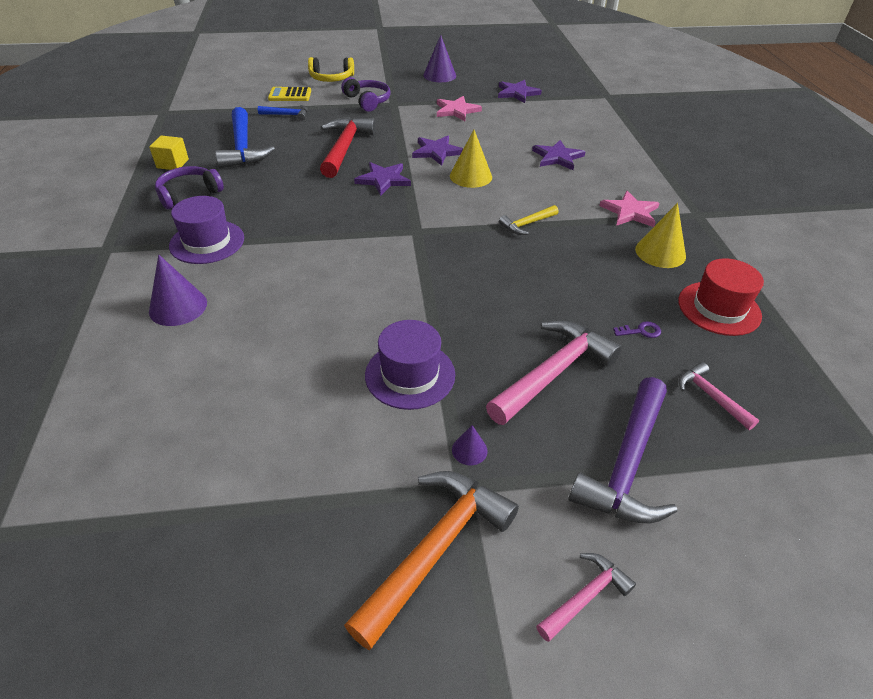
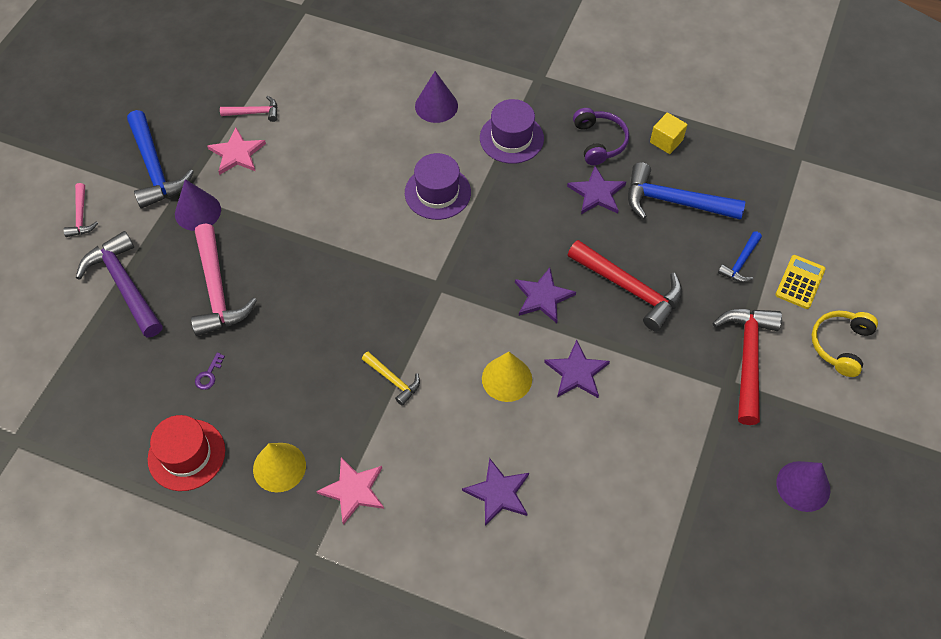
camera: 120 degrees right, 15 degrees up
(367, 101) = (747, 358): purple headphones -> red hammer
(410, 375) = (277, 208): purple hat -> purple hat (437, 192)
(435, 549) = (155, 168): orange hammer -> blue hammer
(456, 110) = (675, 448): pink star -> pink star (237, 153)
(469, 450) = (198, 211): purple cone -> purple cone, size x1.92
(517, 93) = (698, 559): purple star -> purple star (597, 193)
(527, 224) = (393, 380): yellow hammer -> yellow hammer turned 135 degrees clockwise
(711, 396) = (125, 372): pink hammer -> pink hammer (254, 113)

